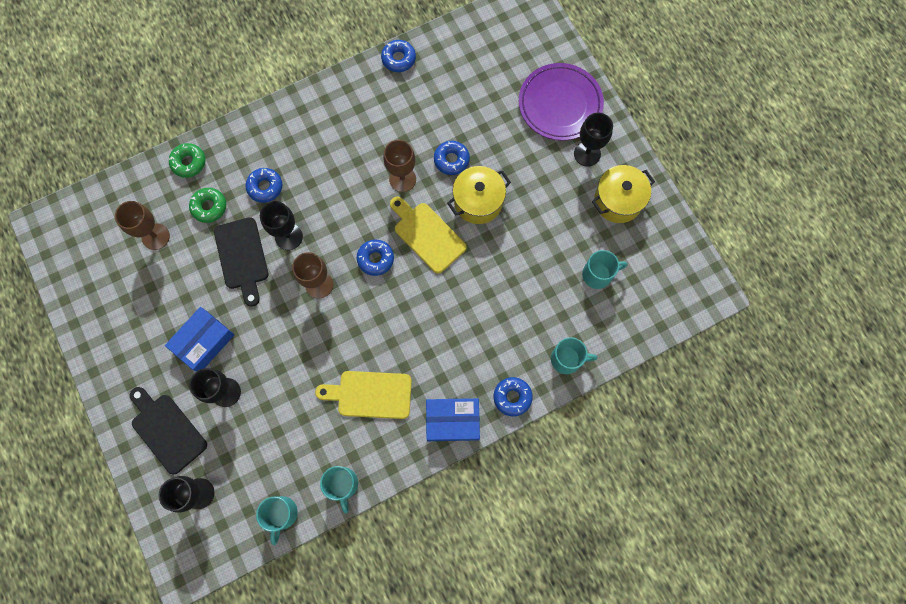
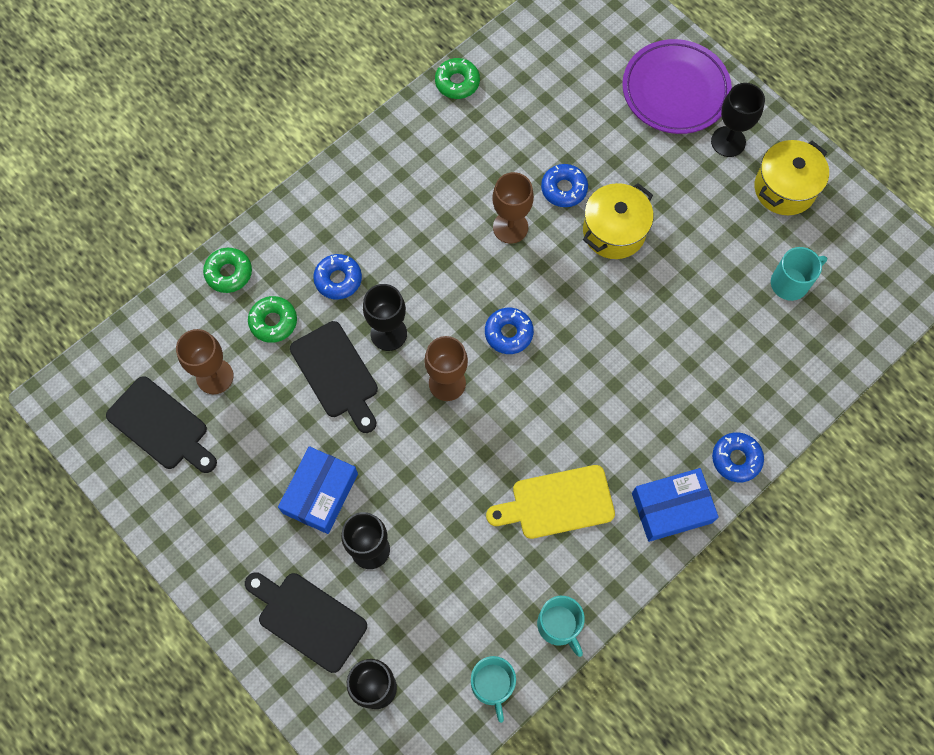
camera: 15 degrees left, 5 degrees down
(107, 263) = (161, 426): none -> black cutting board
(398, 59) = (457, 82): blue donut -> green donut
(427, 235) = (564, 288): yellow cutting board -> none
(567, 359) = (787, 395): turquoise mug -> none

